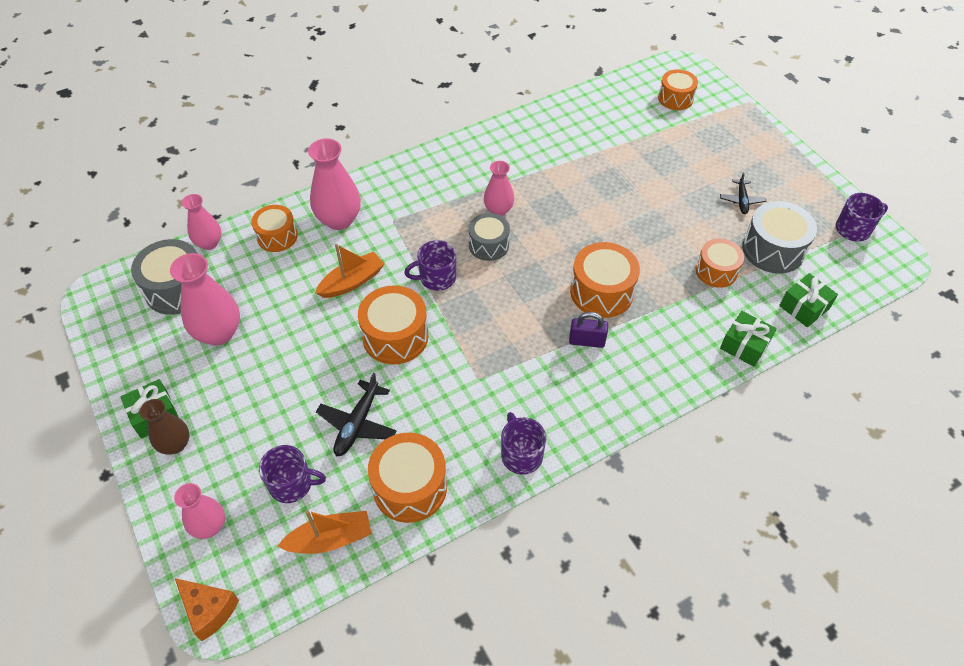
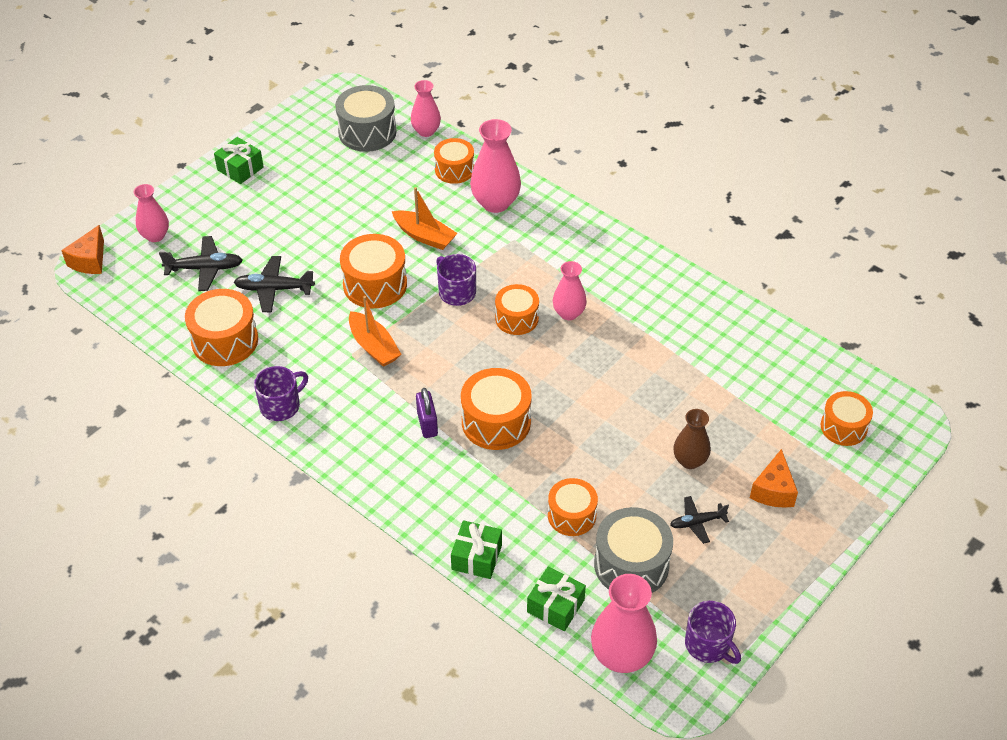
camera: 70 degrees right, 5 degrees down
(175, 444) = (218, 190): brown vase -> brown vase (690, 461)
(219, 333) = (332, 173): pink vase -> pink vase (621, 656)
(292, 484) = (205, 268): purple mug -> black plane
(330, 539) = (164, 307): orange boat -> orange boat (373, 346)
(488, 245) = (516, 318): grey drum -> orange drum
(722, 151) = (773, 490): none -> orange cheese

